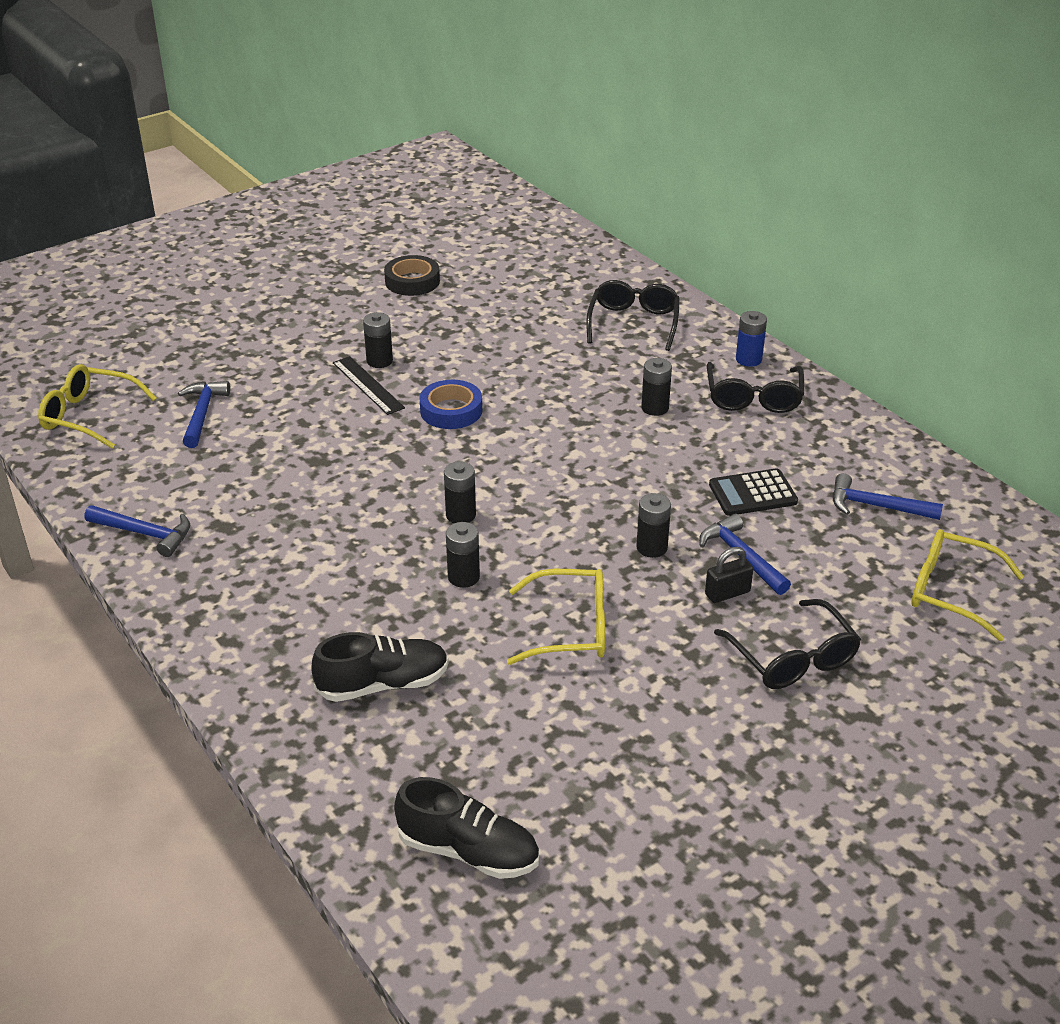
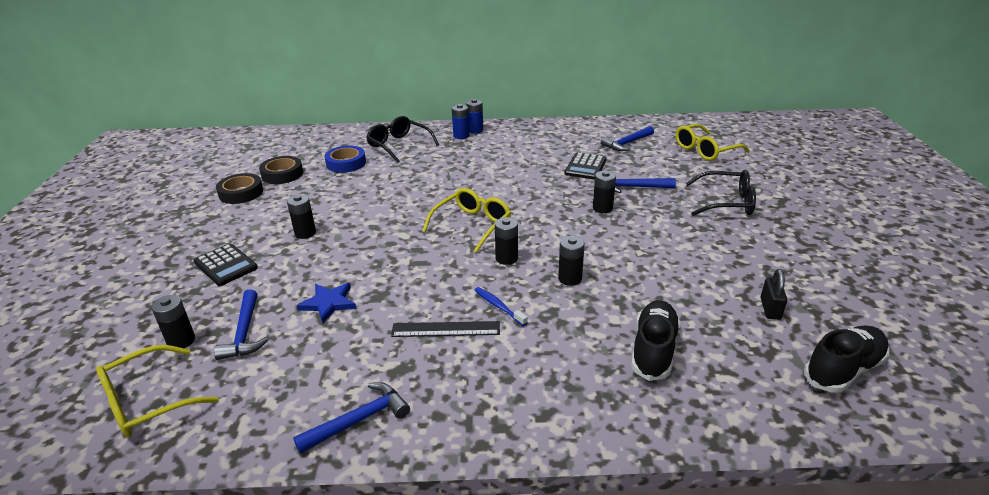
camera: 55 degrees left, 5 degrees down
(202, 414) = (245, 333): blue hammer -> blue hammer turned 135 degrees counterclockwise
(281, 437) = (329, 303): none -> blue star
(285, 347) = (226, 265): none -> black calculator
(367, 546) = (498, 306): none -> blue toothbrush
(368, 385) = (324, 246): black ruler -> black ruler (446, 329)
(451, 410) = (397, 226): blue tape -> blue tape (346, 163)
(476, 283) = (282, 174): none -> black tape
(571, 628) = (652, 257): yellow glasses -> yellow glasses (472, 225)
(655, 408) = (482, 166): black battery -> black battery (181, 341)
(718, 356) = (461, 136): none -> blue battery
(727, 593) = (660, 201): black padlock -> black padlock (770, 309)
(753, 398) = (508, 140): black glasses -> none

